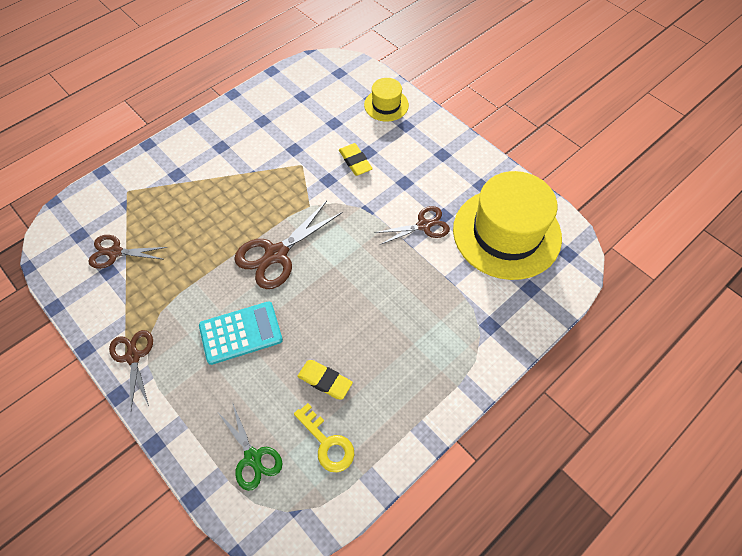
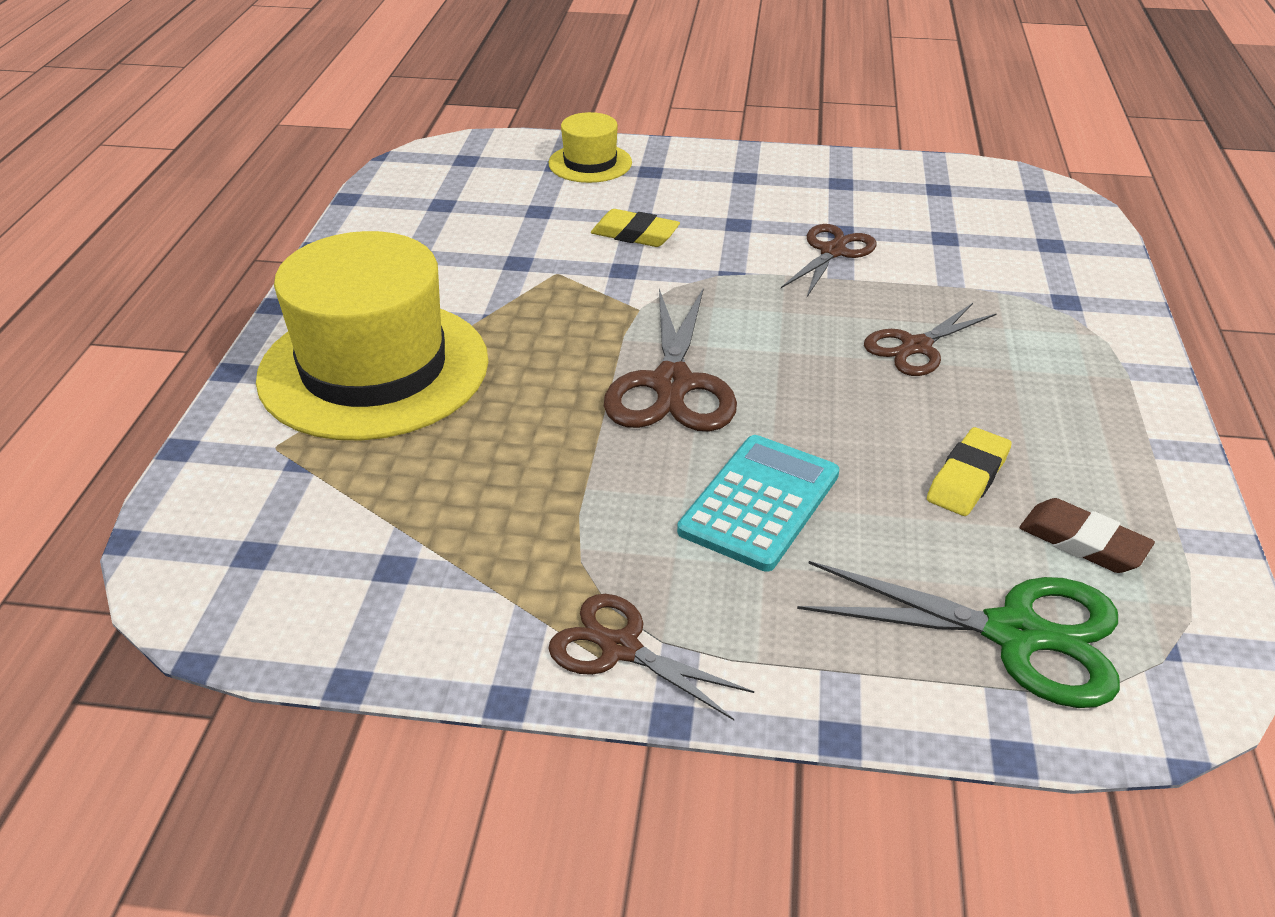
camera: 40 degrees left, 20 degrees down
(115, 252) = (370, 536): brown scissors -> brown scissors (916, 347)
(253, 458) = (1016, 634): green scissors -> green scissors, size x1.56
(325, 381) = (967, 478): yellow eraser -> yellow eraser turned 45 degrees counterclockwise
(327, 443) = (1083, 542): yellow key -> brown eraser
(506, 233) = (942, 210): yellow hat -> yellow hat (374, 369)

